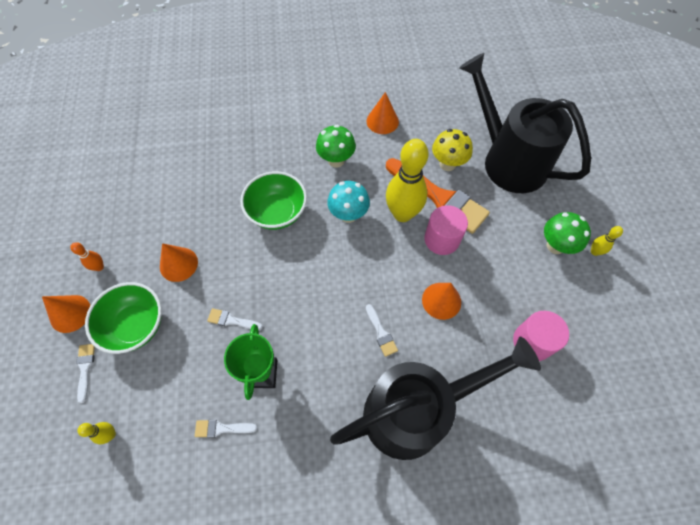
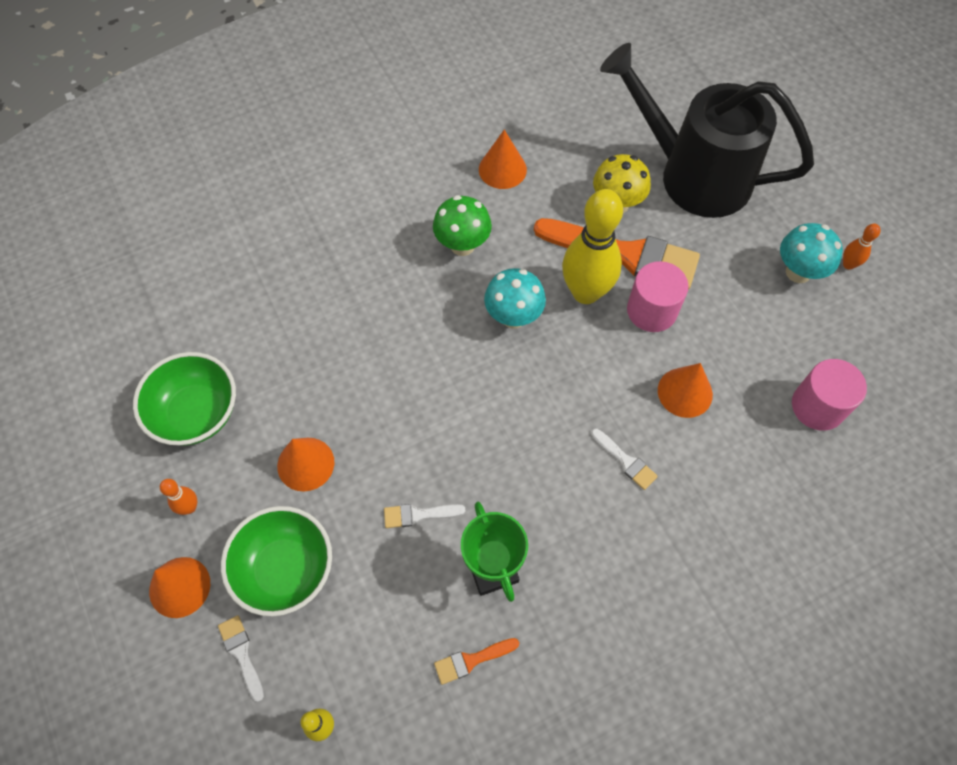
camera: 20 degrees left, 0 degrees up
(221, 428) = (472, 660): white brush -> orange brush
(277, 212) = (413, 345): green bowl -> green bowl (196, 413)
(417, 410) = (712, 543): black watering can -> none
(555, 246) = (798, 272): green mushroom -> turquoise mushroom
(594, 252) = (848, 264): yellow bowling pin -> orange bowling pin

